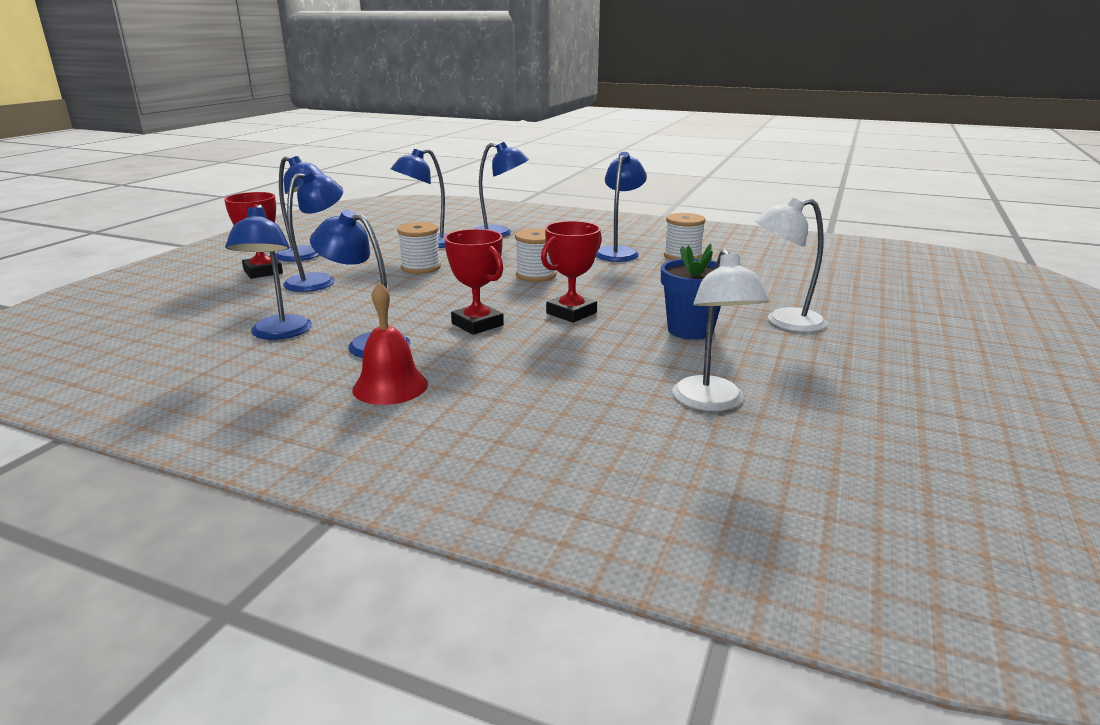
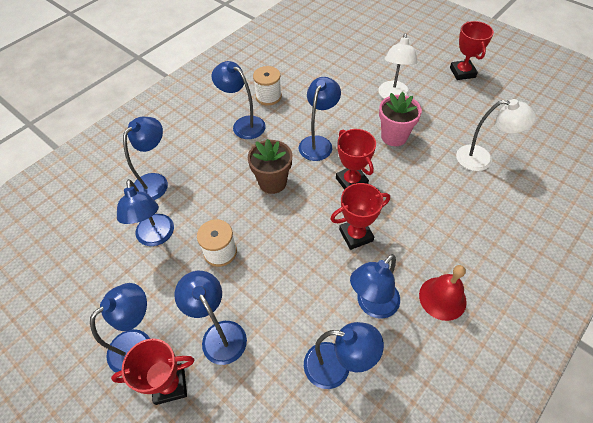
camera: 70 degrees left, 30 degrees up
(536, 275) = (272, 182): white spool -> brown flower pot
(626, 288) = (318, 143): none -> blue lamp
(690, 330) = (394, 136): blue flower pot -> pink flower pot
(940, 372) = (462, 72): none -> red trophy

